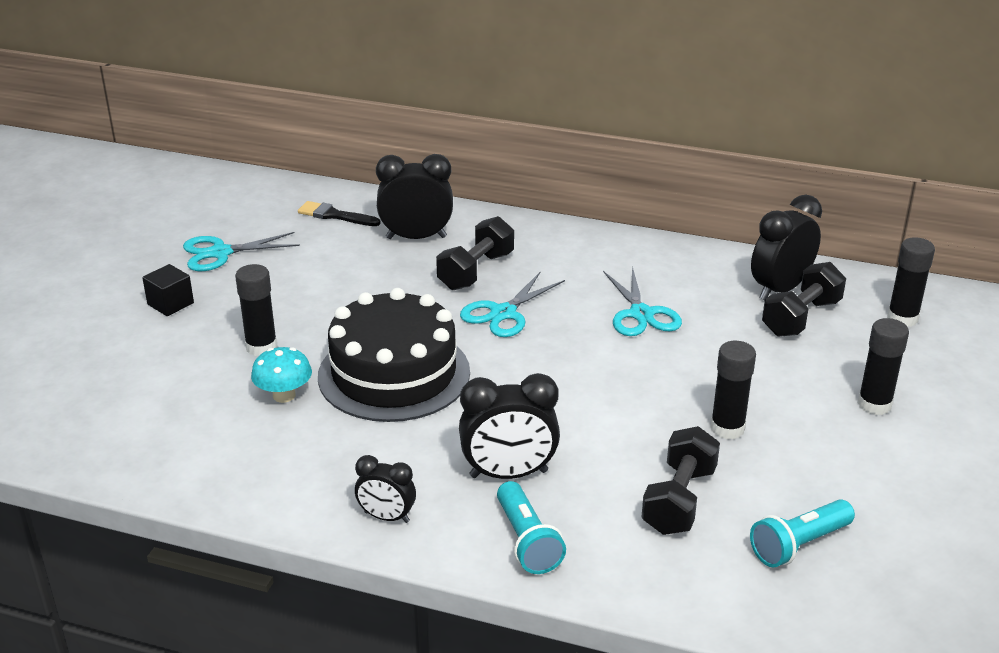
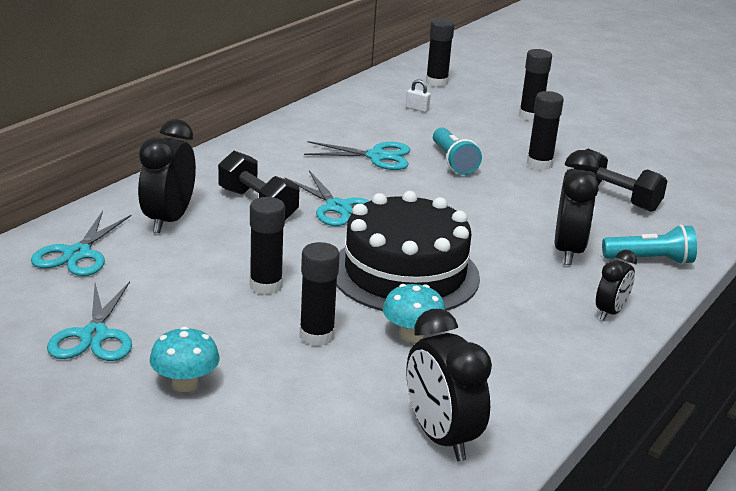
camera: 75 degrees left, 5 degrees down
(170, 304) = (185, 384): black cube -> turquoise mushroom
(331, 306) = (266, 286): none -> black glue stick
(335, 215) = (77, 254): black brush -> turquoise scissors
(780, 289) = (375, 105): black clock -> black clock (441, 437)
(799, 545) = (668, 174): turquoise flashlight -> turquoise flashlight (453, 161)
(801, 318) = (417, 109): black dumbbell -> white padlock

